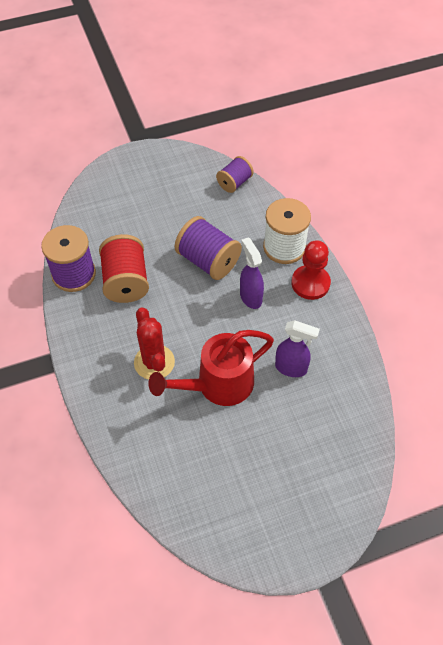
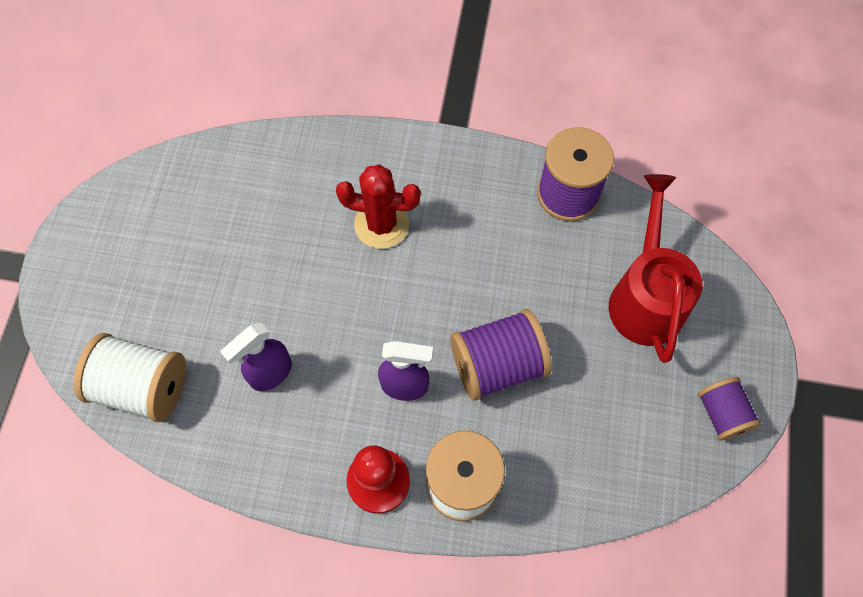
camera: 120 degrees right, 10 degrees up
(126, 281) = (521, 247): red spool -> none
(217, 385) = (306, 276): red watering can -> red watering can (645, 296)
(234, 182) = (629, 486): purple spool -> purple spool (722, 414)
(350, 434) = (143, 387): none -> white spool

